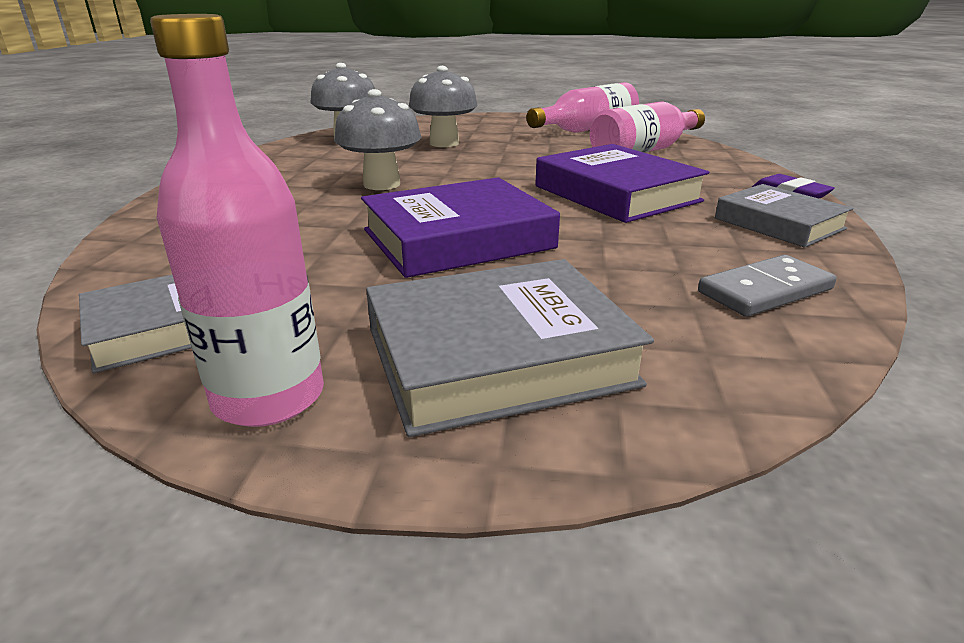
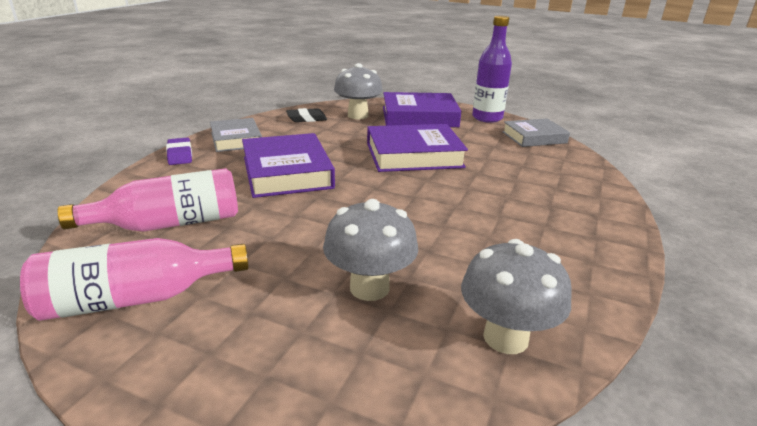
camera: 165 degrees left, 0 degrees up
(269, 397) = (487, 118): pink bottle -> purple bottle
(382, 184) = (454, 210): grey mushroom -> grey mushroom (358, 115)
(498, 356) = (419, 117): grey book -> purple book
(765, 291) = (306, 119): grey domino -> black eraser

